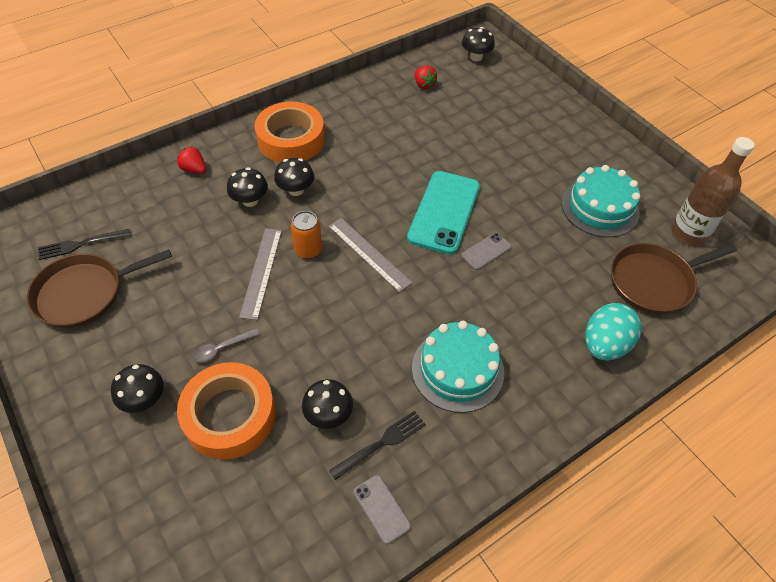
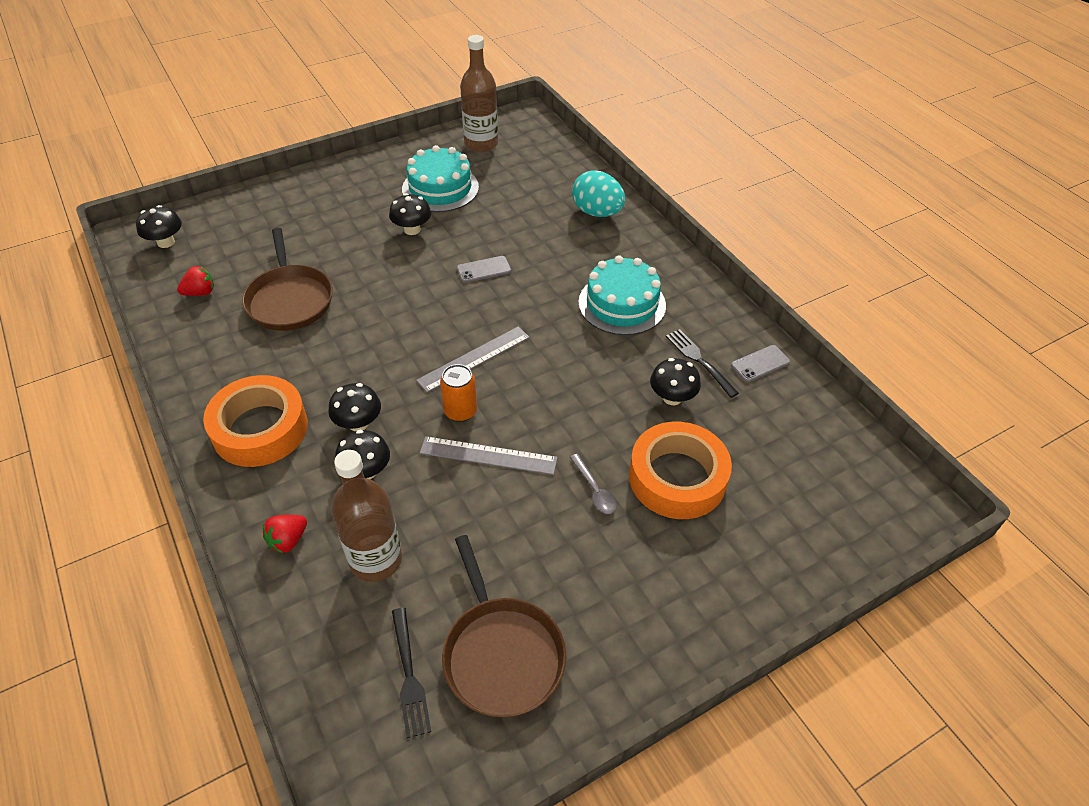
camera: 85 degrees left, 5 degrees down
(144, 399) = (661, 560): black mushroom -> black mushroom (412, 229)
(172, 216) = (376, 560): none -> brown bottle
(444, 212) = (424, 294): turquoise phone -> none
(486, 251) = (484, 270): grey phone -> grey phone turned 75 degrees counterclockwise
(654, 281) = (533, 173): brown pan -> brown pan (290, 300)

